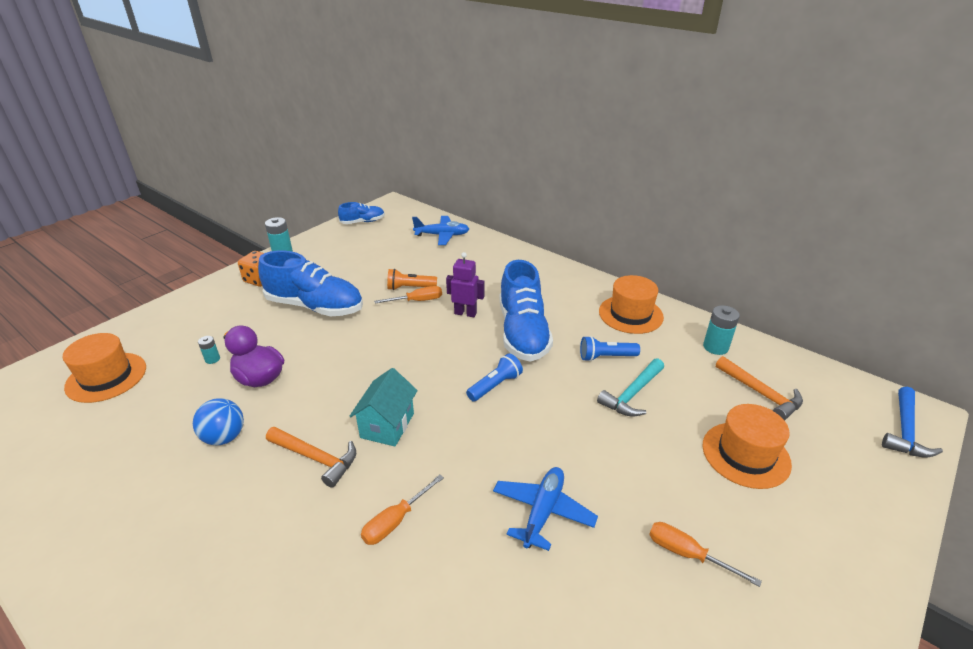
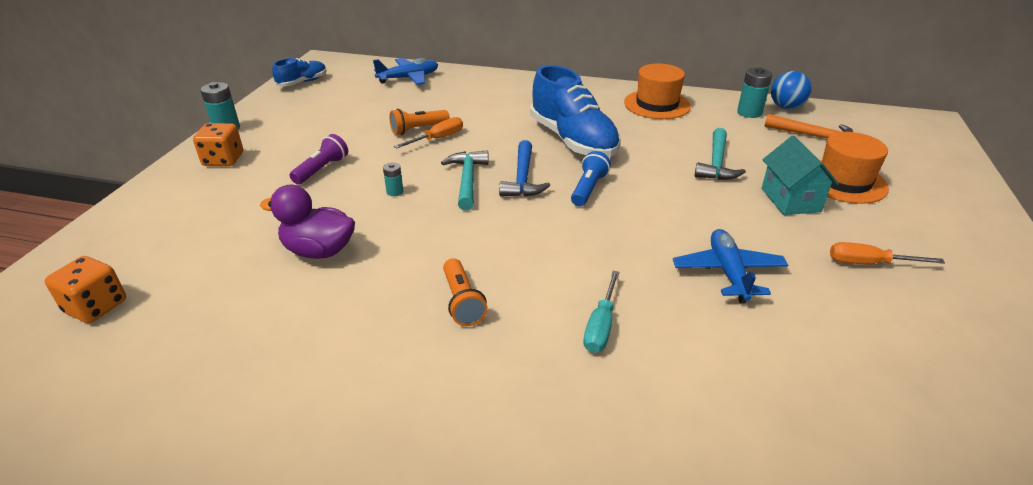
camera: 25 degrees left, 0 degrees up
(106, 377) = (96, 306): orange hat -> orange dice
(212, 359) = (236, 249): turquoise battery -> turquoise battery (395, 192)
(224, 437) = (330, 317): blue ball -> blue ball (786, 107)
(315, 306) = (322, 169): blue shoe -> purple flashlight
(316, 458) = (462, 302): orange hammer -> orange flashlight
(387, 425) = (512, 251): turquoise house -> turquoise house (790, 200)
(395, 521) = (601, 326): orange screwdriver -> turquoise screwdriver
(408, 347) = (467, 180): none -> turquoise hammer
(465, 313) = (500, 138): purple robot -> none
(606, 357) = (667, 141): blue flashlight -> none
(905, 431) = (933, 135): blue hammer -> blue hammer (523, 178)

